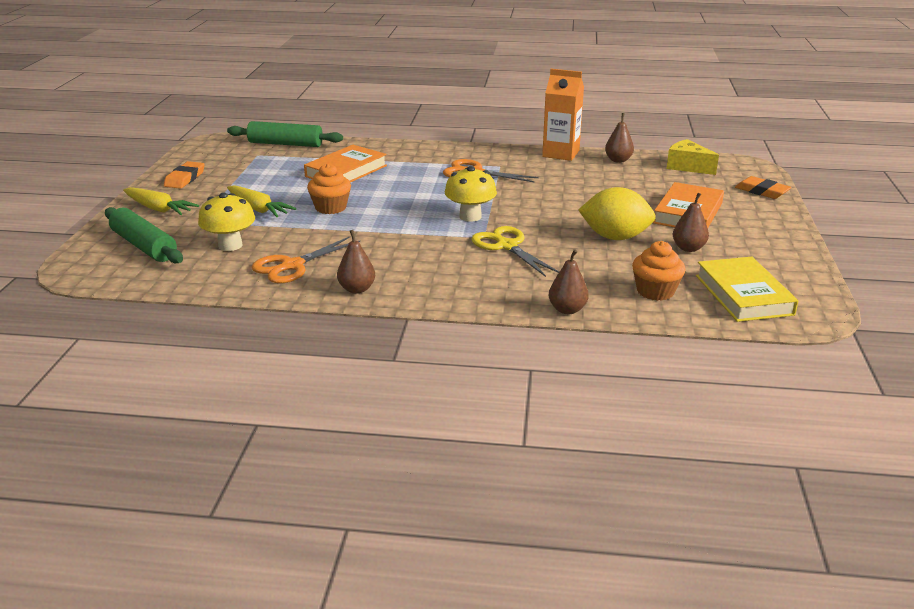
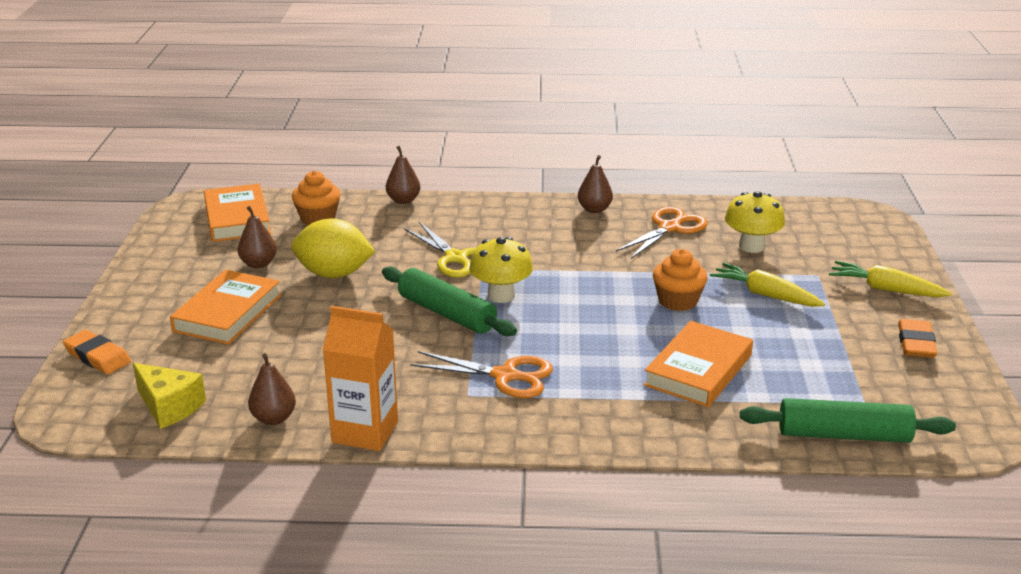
camera: 175 degrees right, 0 degrees up
(144, 246) = (840, 242): green rolling pin -> green rolling pin (447, 313)
(743, 295) = (237, 219): yellow book -> orange book

